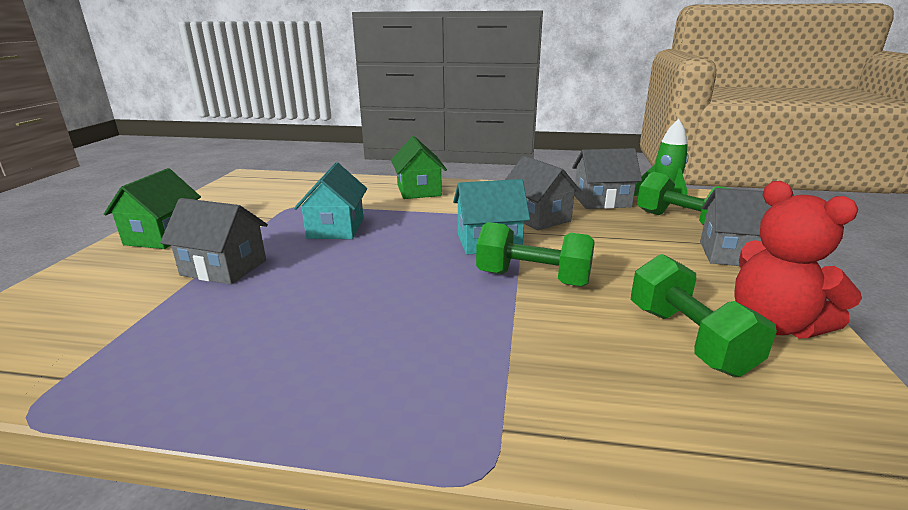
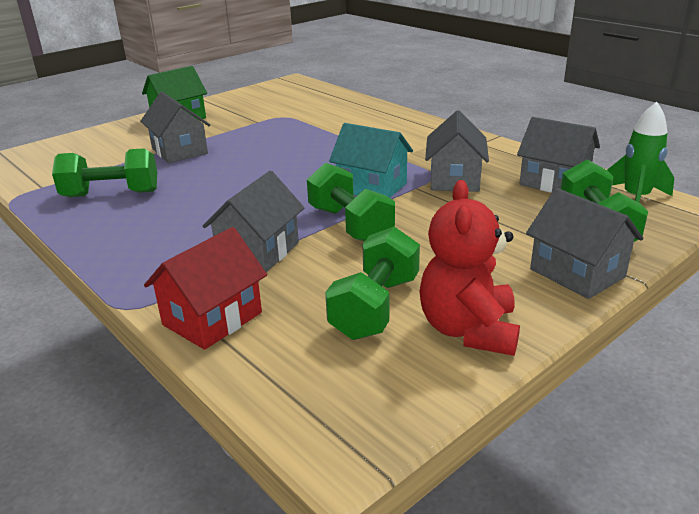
camera: 40 degrees right, 5 degrees up
(207, 345) = (111, 194): none -> green dumbbell
(336, 228) = (284, 142): turquoise house -> none
(418, 190) = (399, 126): green house -> none
(503, 336) = (258, 252): none -> grey house
(593, 429) = (212, 318): none -> red house

